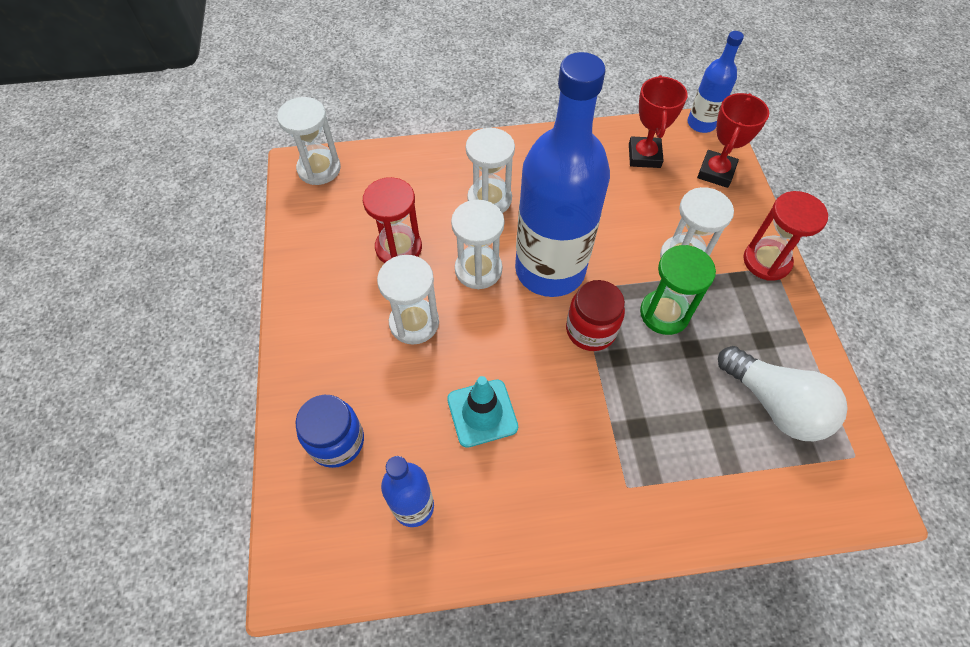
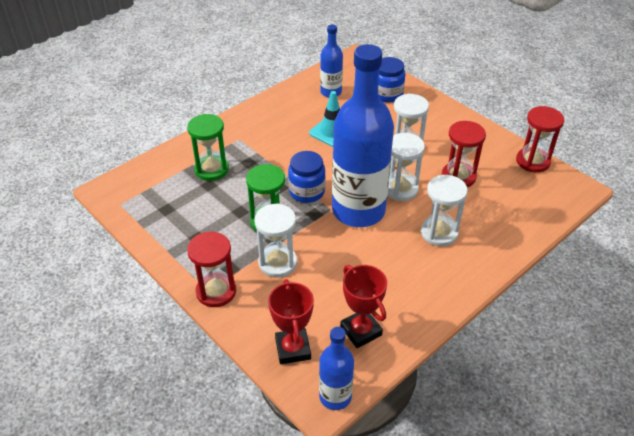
camera: 145 degrees right, 15 degrees down
(298, 219) = (532, 161): none -> red hourglass
(319, 169) = (565, 193): white hourglass -> none
(590, 330) = (307, 191): red jar -> blue jar
(698, 445) = (211, 169): none -> green hourglass
(774, 404) = (176, 207): white light bulb -> none

